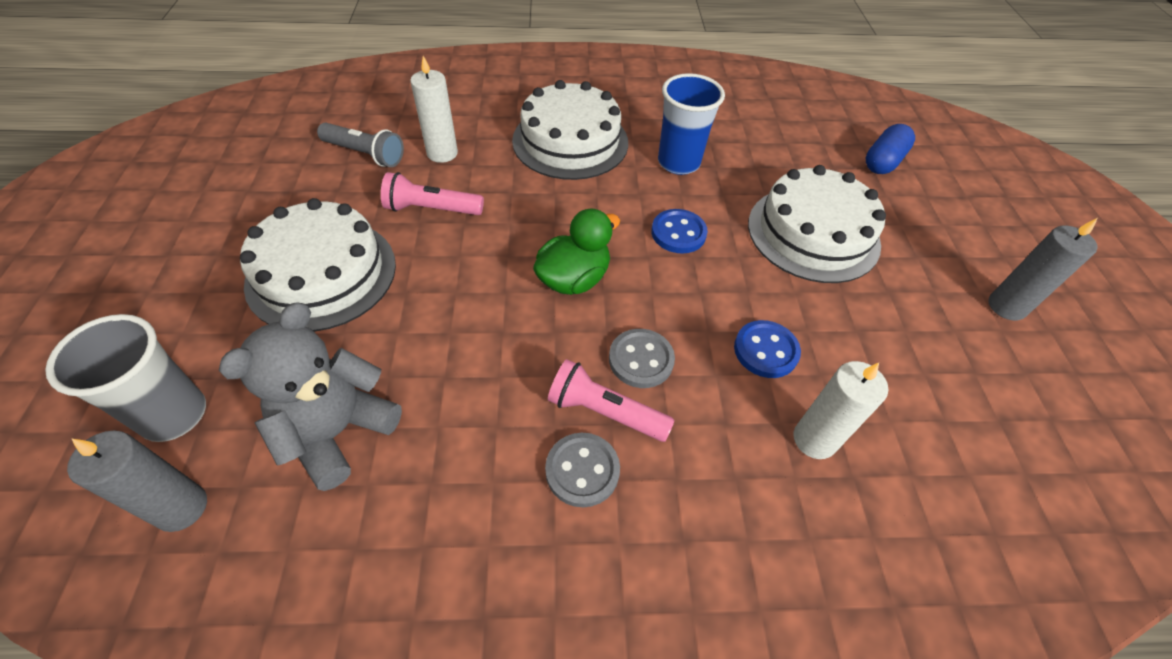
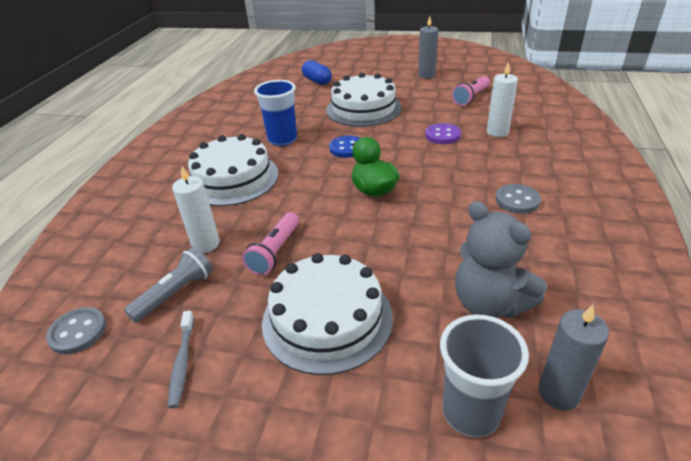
camera: 70 degrees left, 15 degrees down
(274, 184) = (182, 363): none -> grey toothbrush
(605, 411) = (478, 189): pink flashlight -> pink flashlight (471, 97)
(641, 360) = (443, 173): grey button -> grey button (78, 332)
(765, 350) = (442, 135): blue button -> purple button

